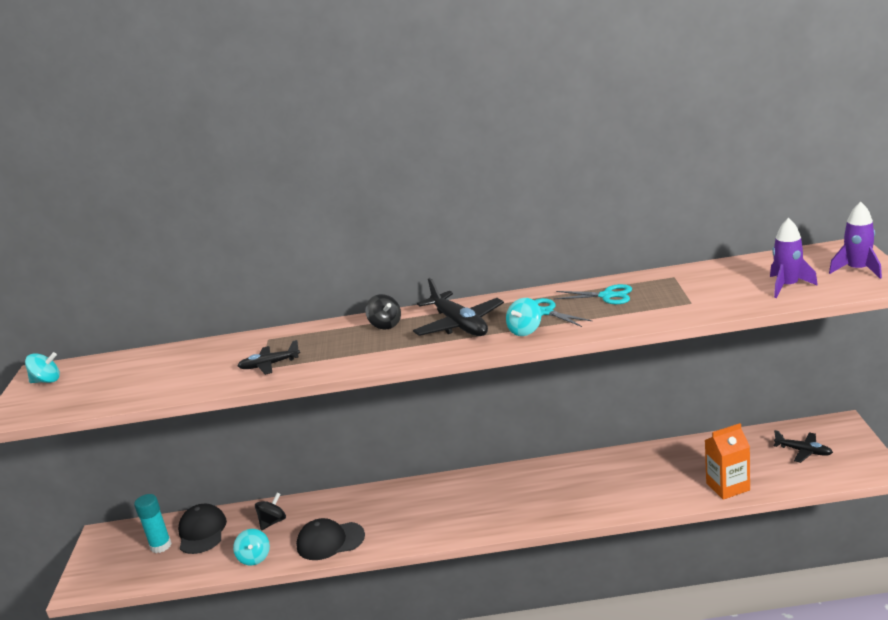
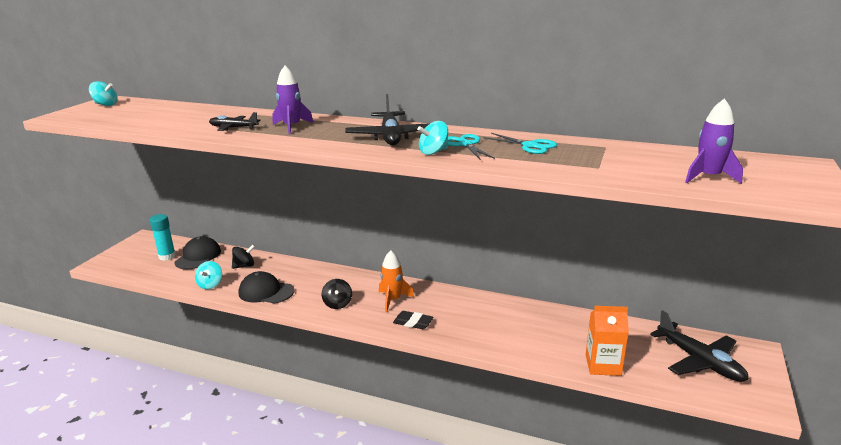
camera: 20 degrees right, 0 degrees up
(385, 325) = (340, 124): black spinning top -> black spinning top (337, 304)
(479, 498) = (393, 300): none -> orange rocket
(521, 513) = (413, 322): none -> black eraser
(803, 451) = (700, 361): black plane -> black plane, size x1.73
(857, 270) = (799, 182): purple rocket -> purple rocket (292, 127)

